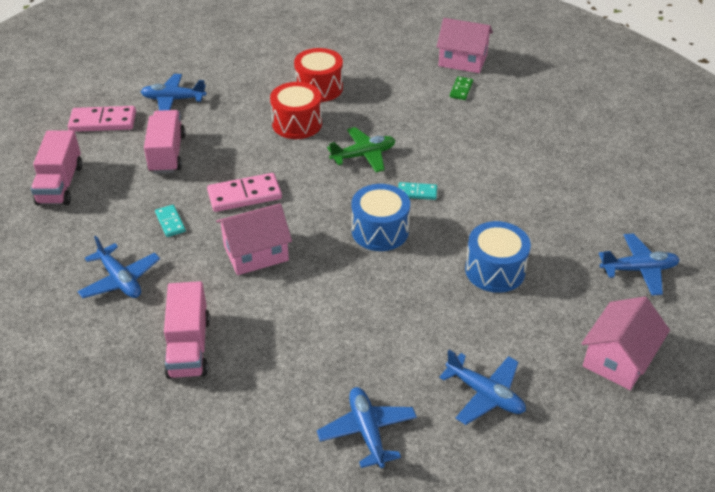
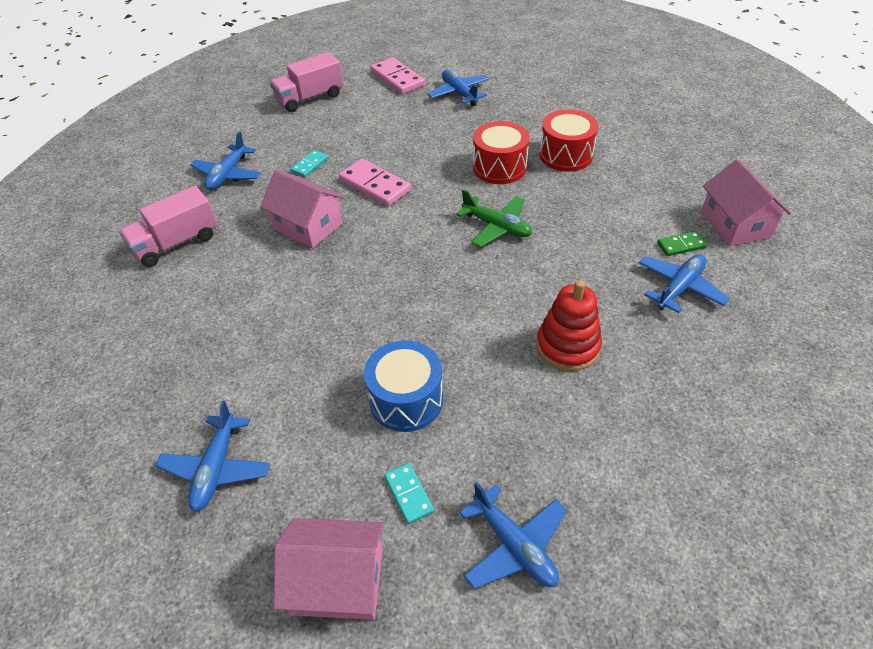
camera: 60 degrees right, 5 degrees up
(167, 154) = (389, 124): pink truck -> none
(367, 431) = (129, 396): blue plane -> blue plane (679, 288)
(380, 231) = (397, 287): blue drum -> none
(417, 192) = (476, 287): turquoise domino -> turquoise domino (408, 494)
(507, 178) = (567, 346): none -> red stacking toy

